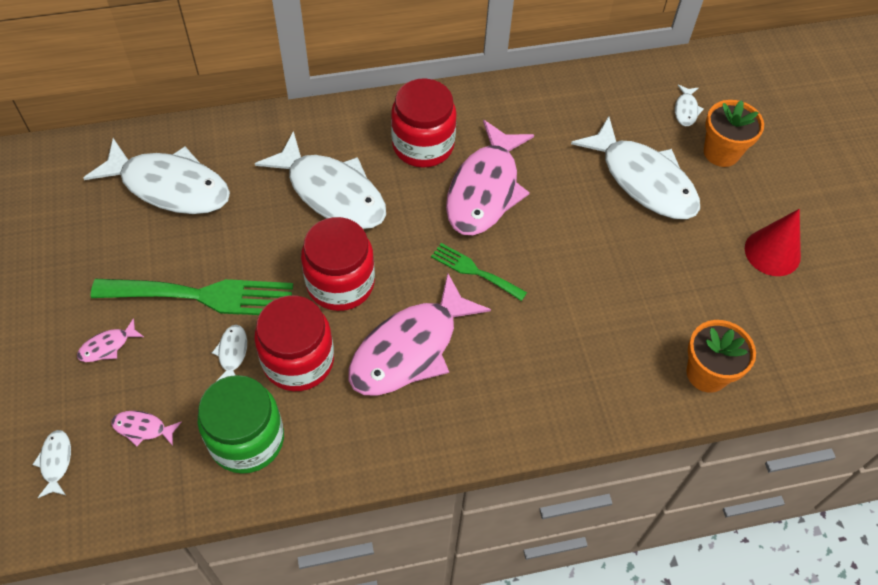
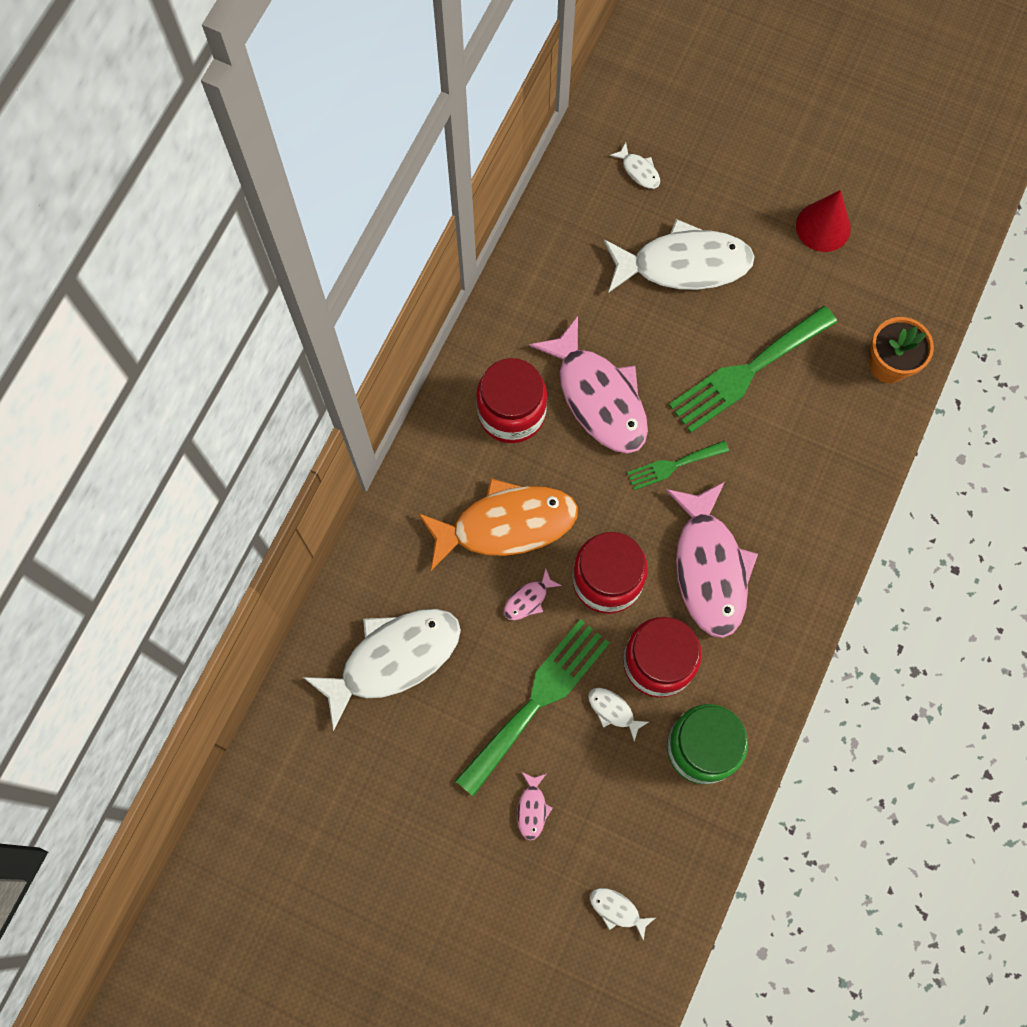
camera: 50 degrees left, 15 degrees up
(143, 428) = (634, 824): pink fish -> pink fish (528, 599)
(332, 192) = (506, 524): white fish -> orange fish
(599, 274) = (747, 372): none -> green fork
(721, 152) = (703, 181): orange flower pot -> none

